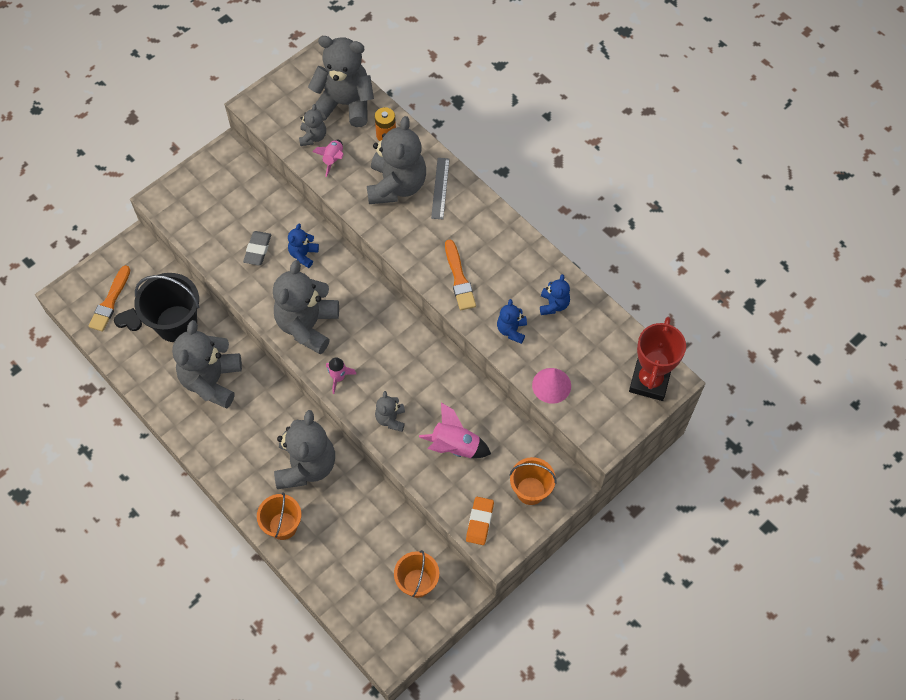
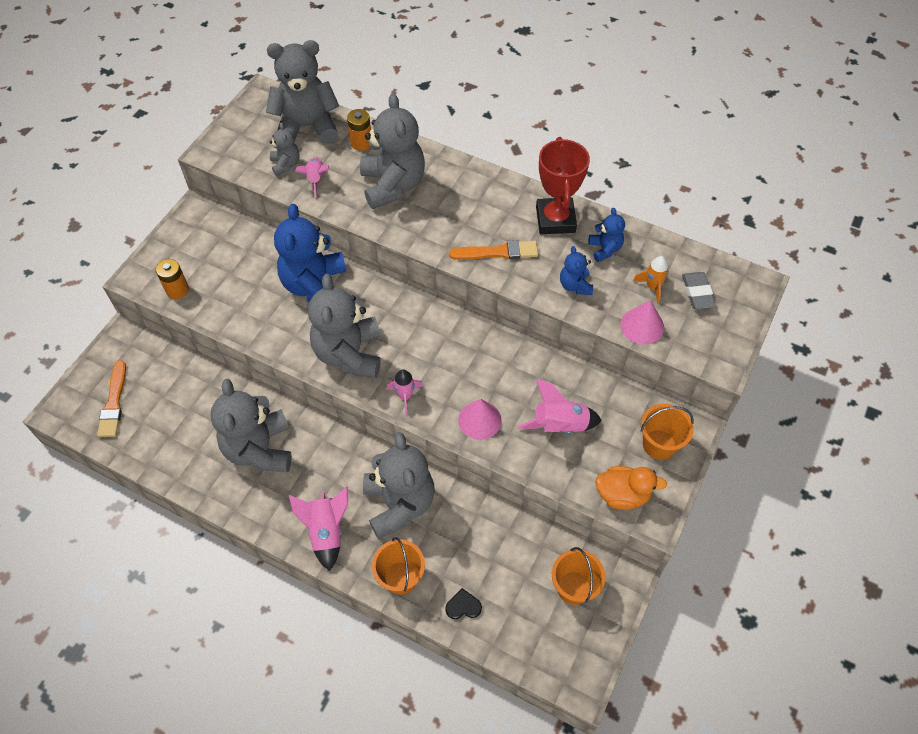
camera: 20 degrees left, 5 degrees down
(129, 321) = (142, 416): black heart -> black heart (463, 606)
(176, 324) = (197, 403): black bucket -> none
(188, 221) = (177, 290): none -> orange battery
(239, 468) = (326, 532): none -> pink rocket
(257, 250) = (264, 296): grey eraser -> grey eraser (697, 293)
(303, 255) = (315, 286): blue teddy bear -> blue teddy bear, size x2.09
(391, 419) = (479, 420): grey teddy bear -> pink cone
(440, 188) = (438, 175): grey ruler -> none
(459, 278) = (497, 252): orange brush -> orange brush turned 60 degrees counterclockwise
(479, 522) = (622, 495): orange eraser -> orange duck
(578, 353) = (652, 287): none -> orange rocket
(649, 381) = (736, 291): red trophy -> red trophy (555, 220)

